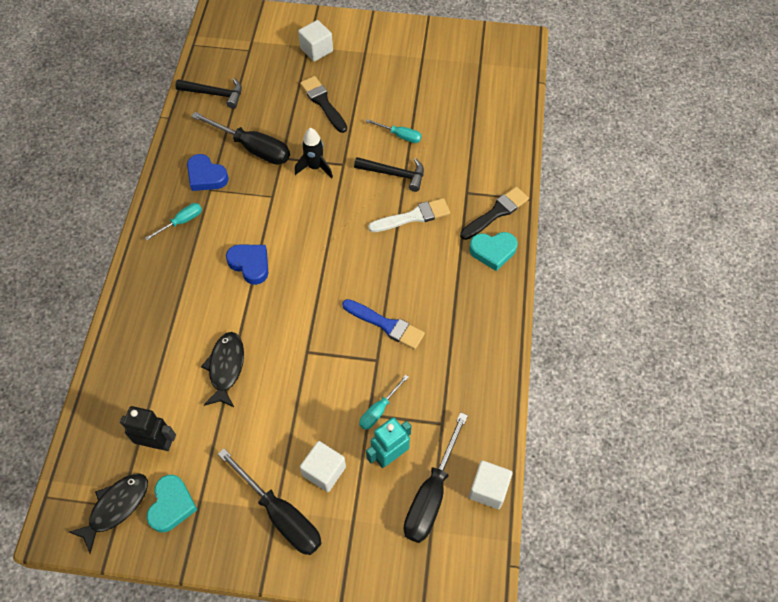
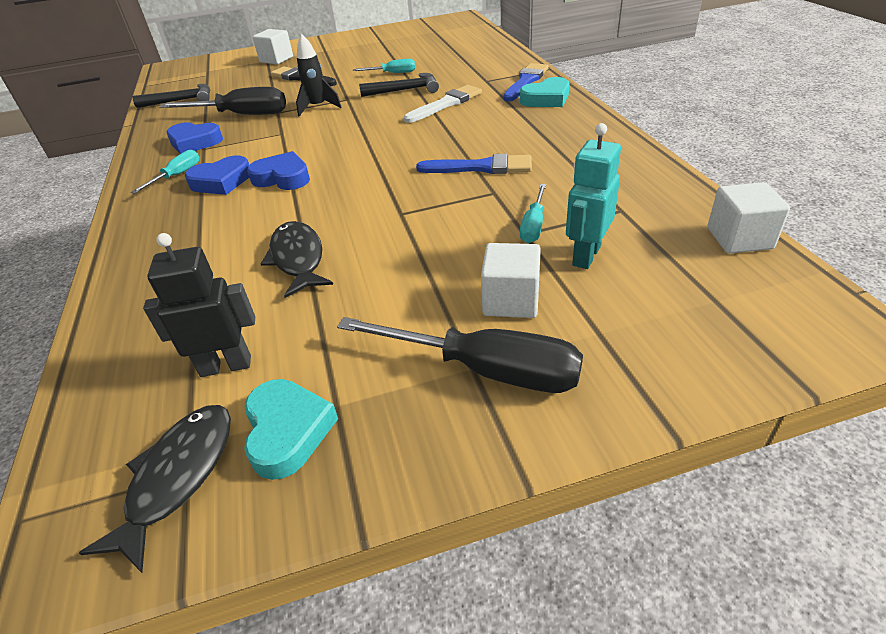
camera: 20 degrees left, 20 degrees down
(208, 247) = (221, 181): none -> blue heart
(431, 494) = (676, 268): black screwdriver -> none
(496, 213) = (526, 81): black brush -> blue brush

